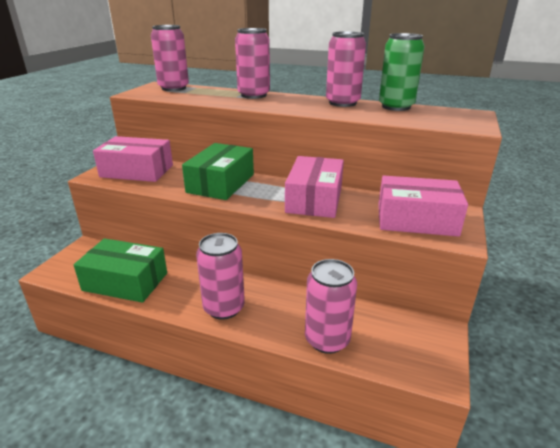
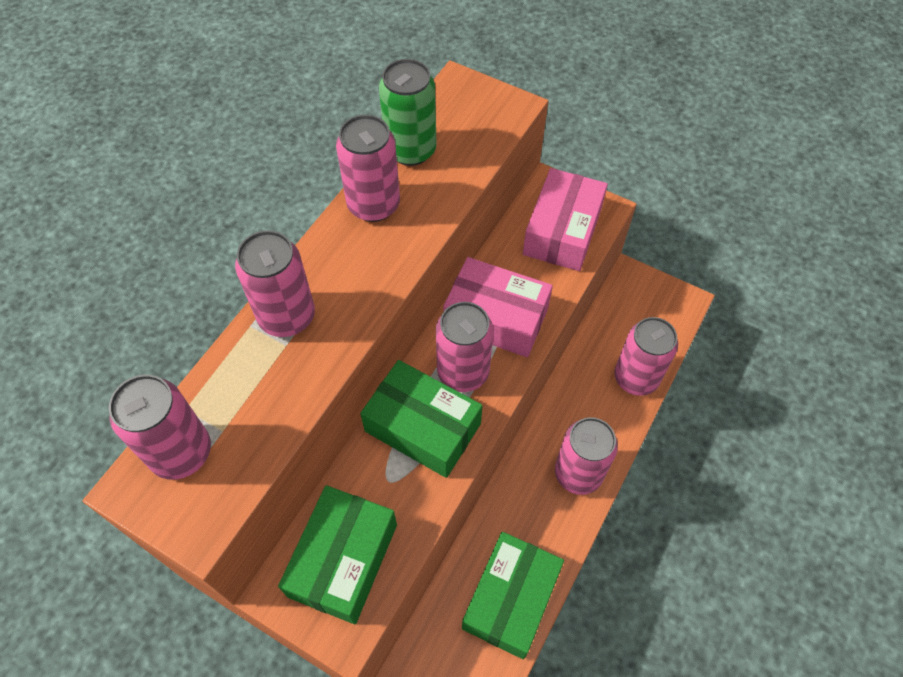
camera: 80 degrees left, 30 degrees up
(137, 171) = (343, 560): pink box -> green box
(264, 192) = (463, 372): none -> pink can

